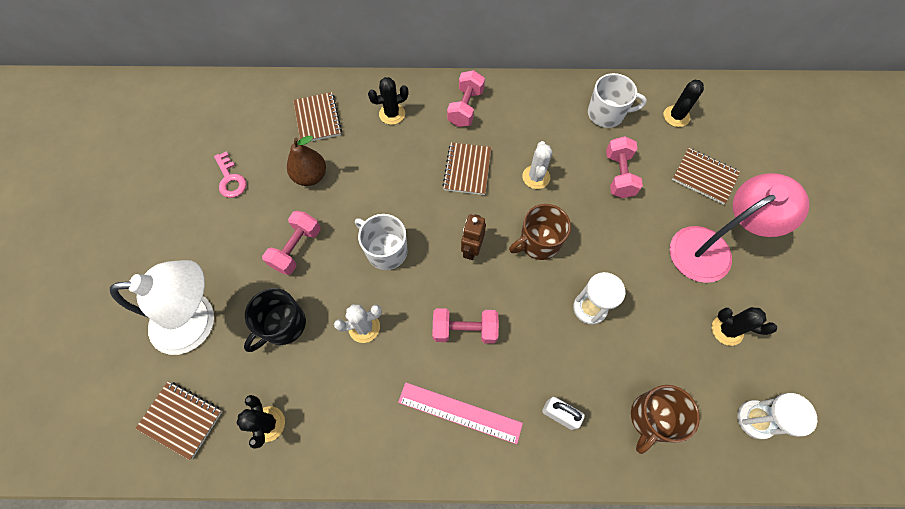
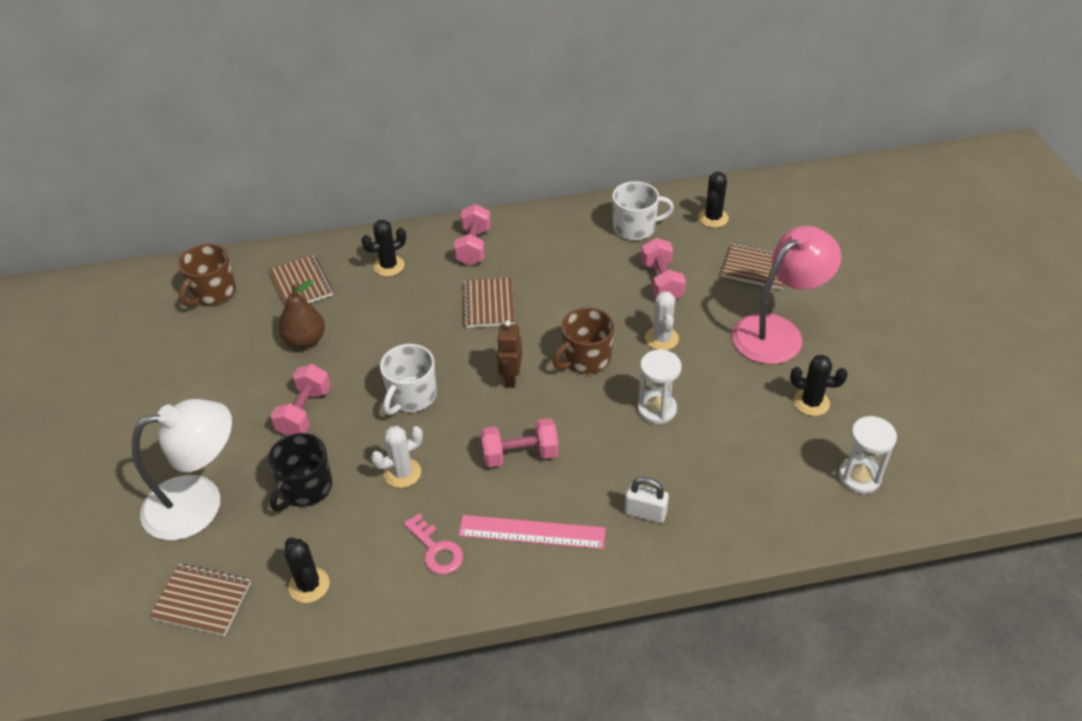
camera: 10 degrees left, 20 degrees down
(230, 179) = (208, 359): pink key -> pink key (436, 549)
(386, 250) = (411, 396): white mug -> white mug turned 90 degrees counterclockwise
(536, 177) = (569, 299): white cactus -> white cactus (661, 338)
(652, 418) = (748, 497): brown mug -> brown mug (213, 292)

